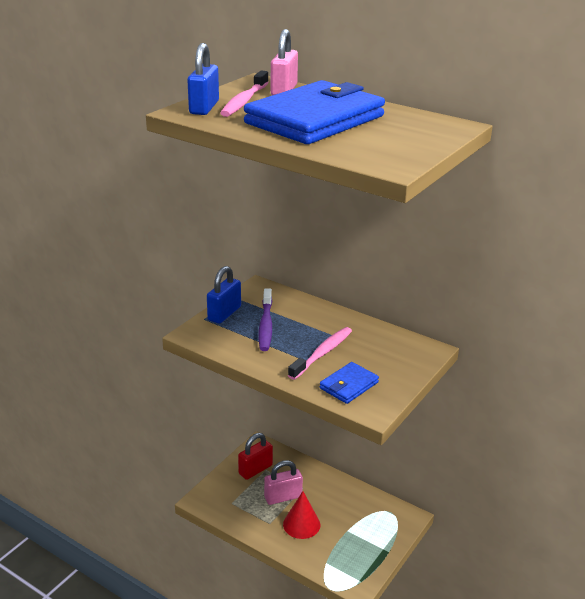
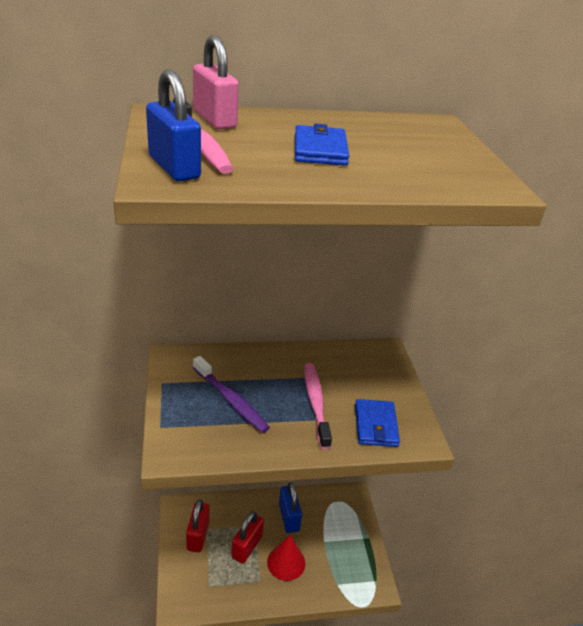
camera: 45 degrees left, 5 degrees up
(224, 313) = (175, 408): blue padlock -> blue padlock (289, 517)
(283, 497) = (247, 546): pink padlock -> red padlock
(314, 120) = (320, 150): blue wallet -> blue wallet, size x0.46

